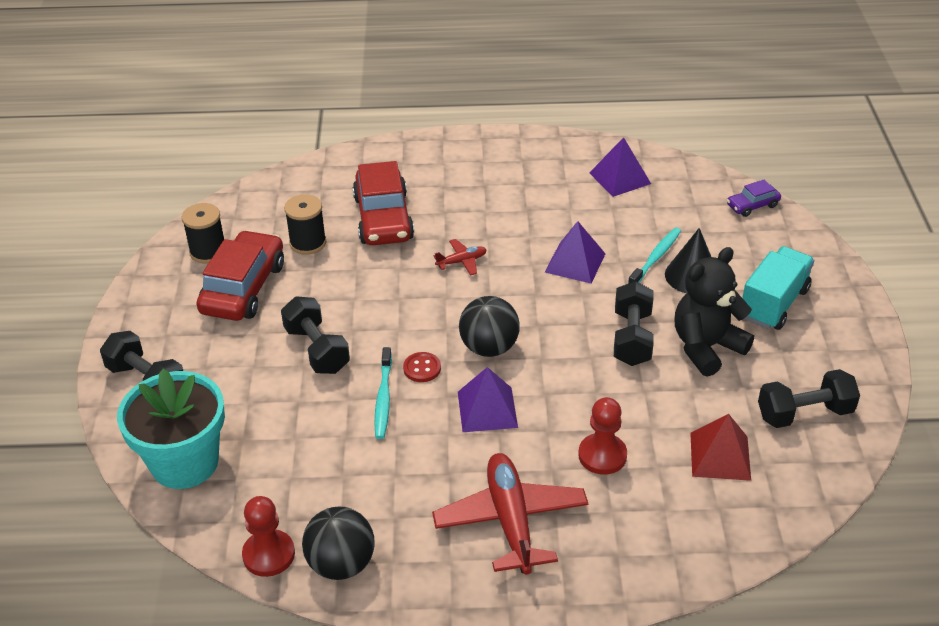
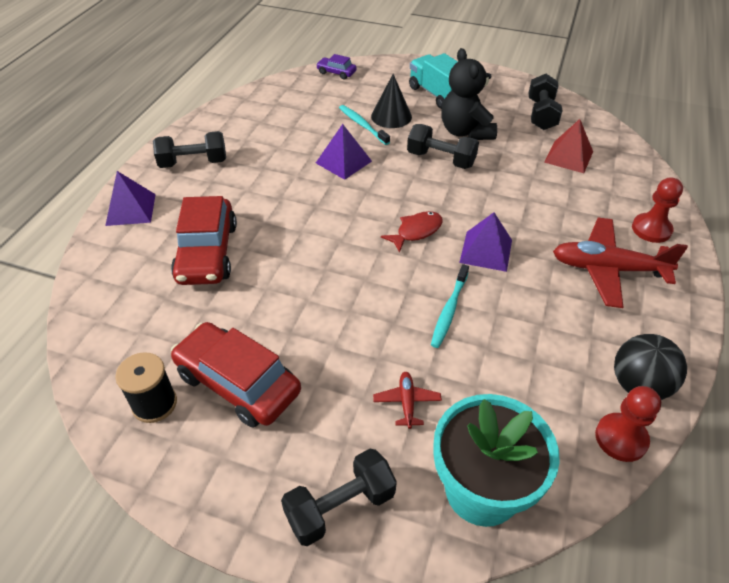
camera: 70 degrees left, 5 degrees up
(308, 243) = (203, 315): black spool -> none
(317, 350) = (364, 343): black dumbbell -> black dumbbell (193, 163)
(383, 218) = (207, 253): red car -> red car turned 75 degrees clockwise
(383, 398) = (449, 310): turquoise toothbrush -> turquoise toothbrush turned 90 degrees clockwise
(422, 368) = (422, 277): red button -> none
(462, 261) = (302, 219): red plane -> red plane (407, 402)
(489, 347) = (416, 231): black ball -> red fish
(602, 455) = (553, 206): red pawn -> red pawn (651, 229)
(620, 178) = (262, 114): purple pyramid -> purple pyramid (131, 209)
(752, 205) = (336, 73): purple car -> purple car turned 120 degrees clockwise

